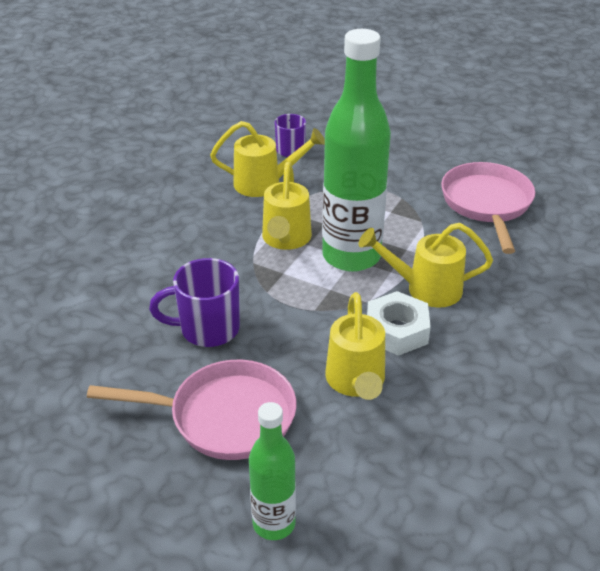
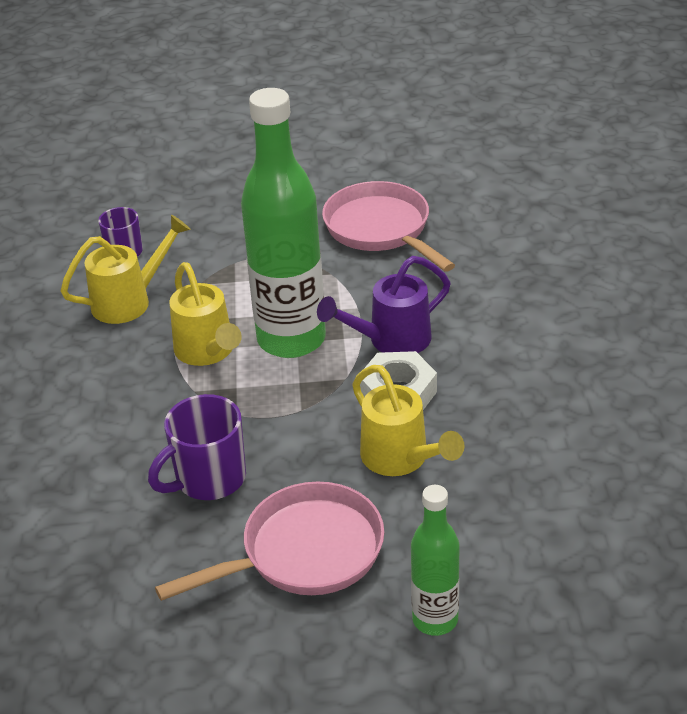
camera: 30 degrees left, 0 degrees up
(426, 289) = (392, 340): yellow watering can -> purple watering can

